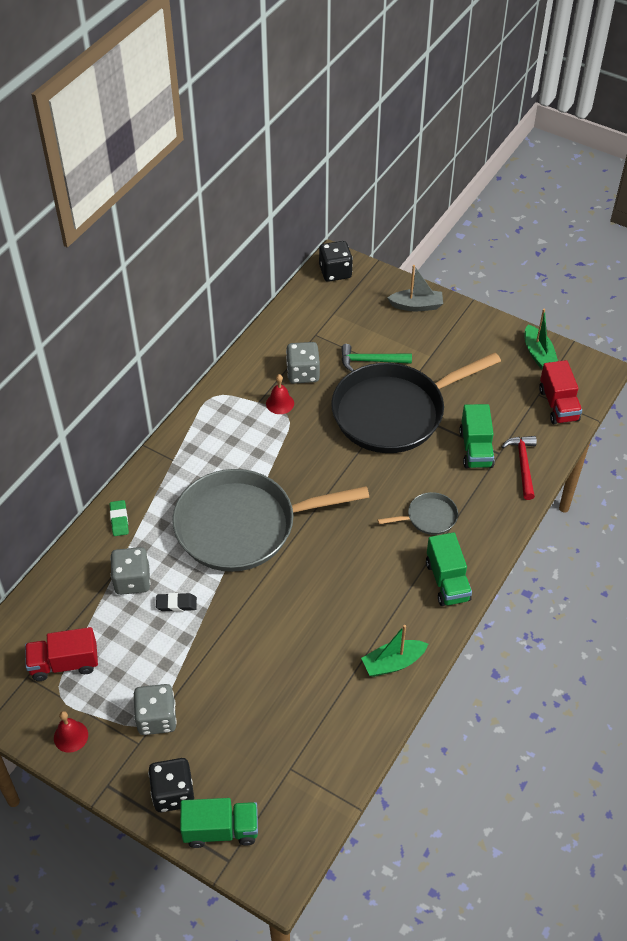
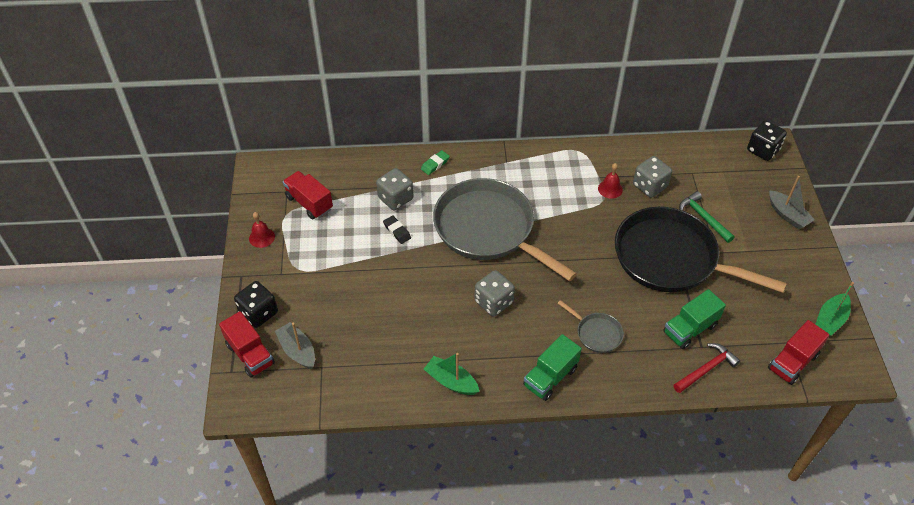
camera: 55 degrees right, 0 degrees up
(157, 718) = (305, 272): grey dice -> grey dice (493, 302)
(221, 829) = (250, 354): green truck -> red truck
(252, 780) = (298, 350): none -> grey boat

